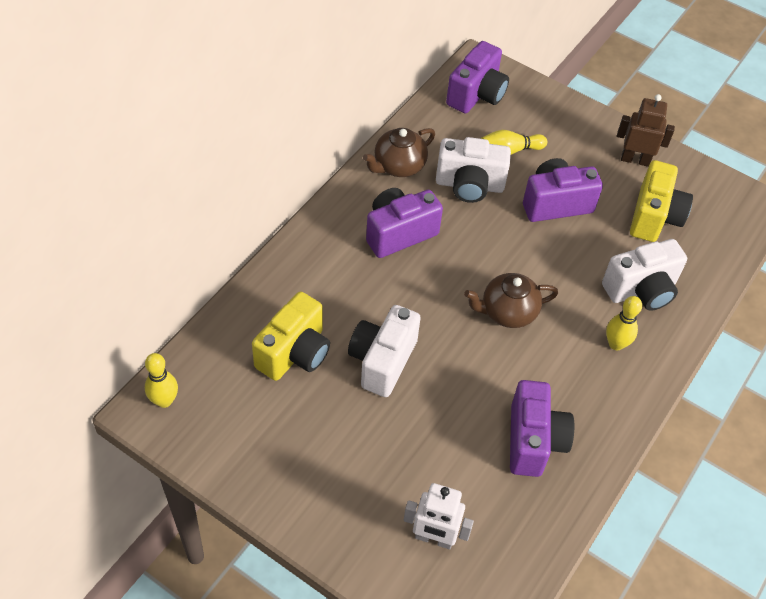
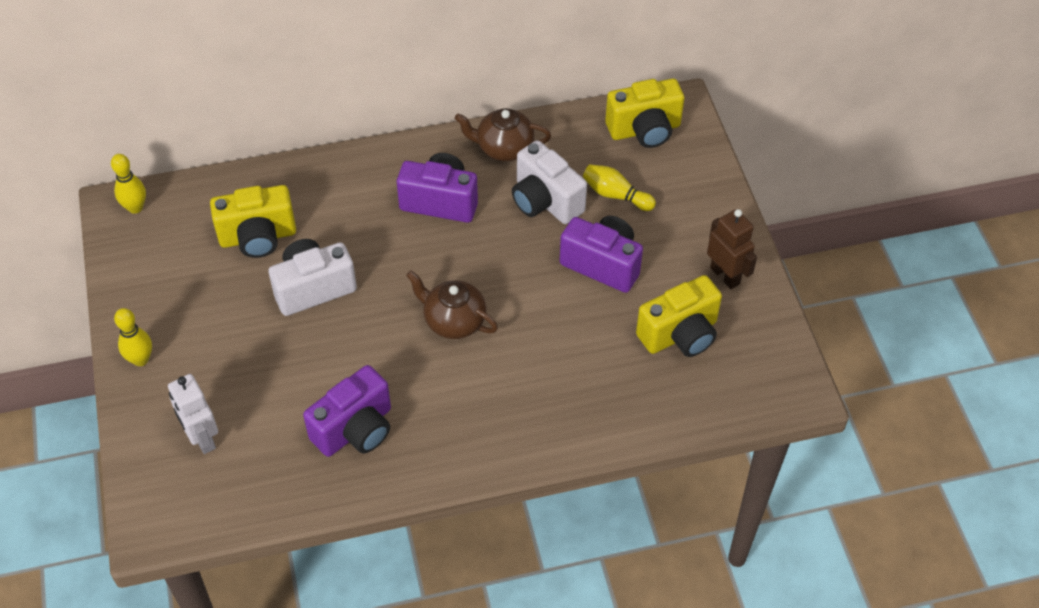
camera: 45 degrees right, 0 degrees up
(476, 95) = (644, 130): purple camera -> yellow camera
(616, 344) = (513, 409): yellow bowling pin -> yellow bowling pin (140, 359)
(641, 290) = (590, 384): white camera -> none

